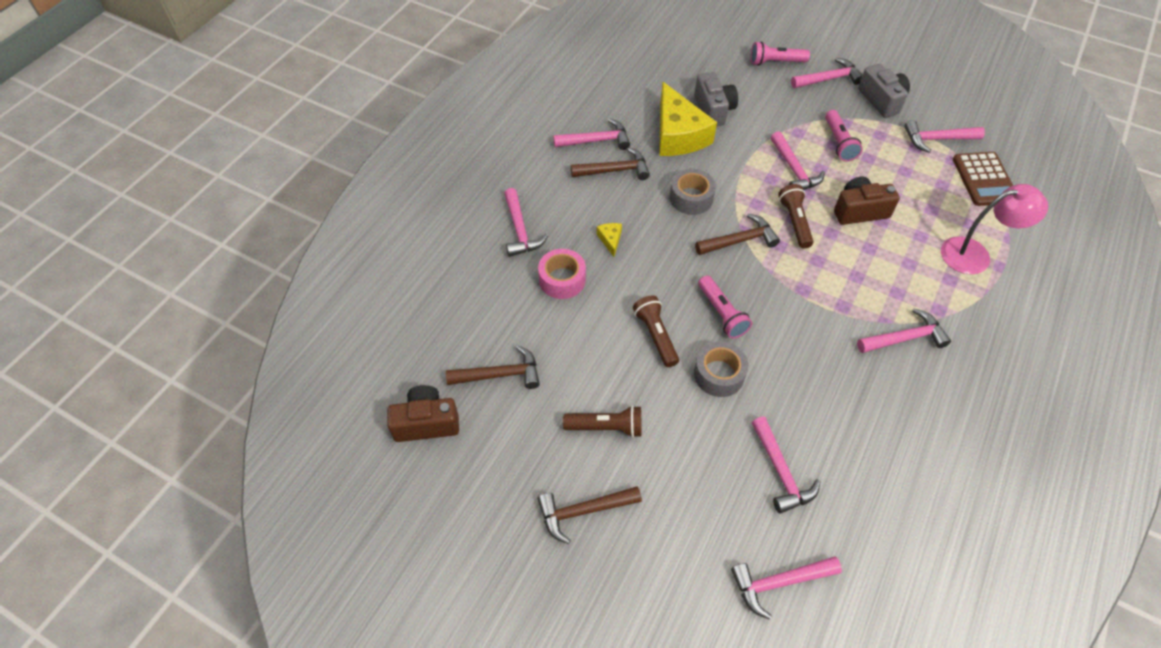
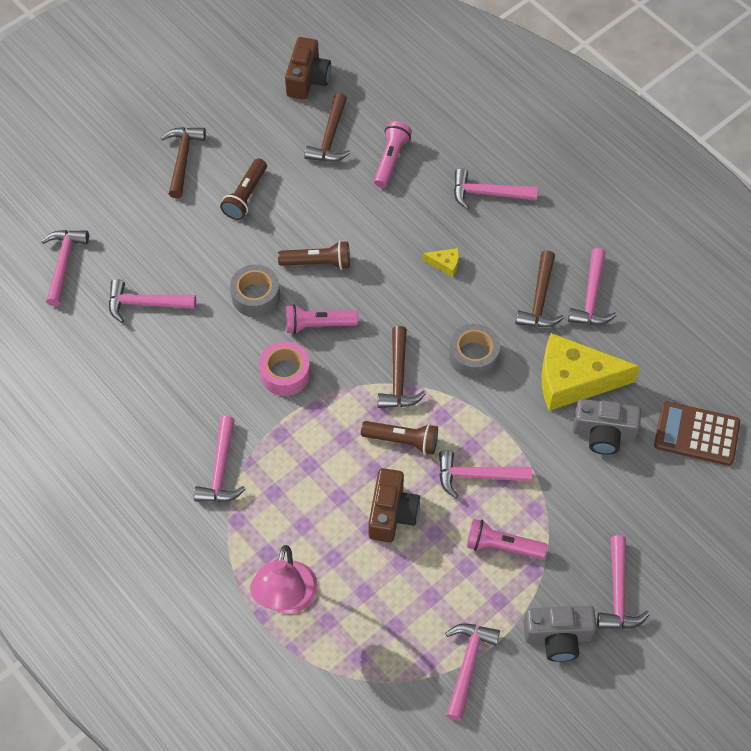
camera: 110 degrees right, 5 degrees up
(562, 280) = (412, 210): pink tape -> pink tape (285, 373)
(775, 62) = (670, 543): pink flashlight -> pink flashlight (391, 159)
(984, 179) = (384, 680): brown calculator -> brown calculator (696, 434)

